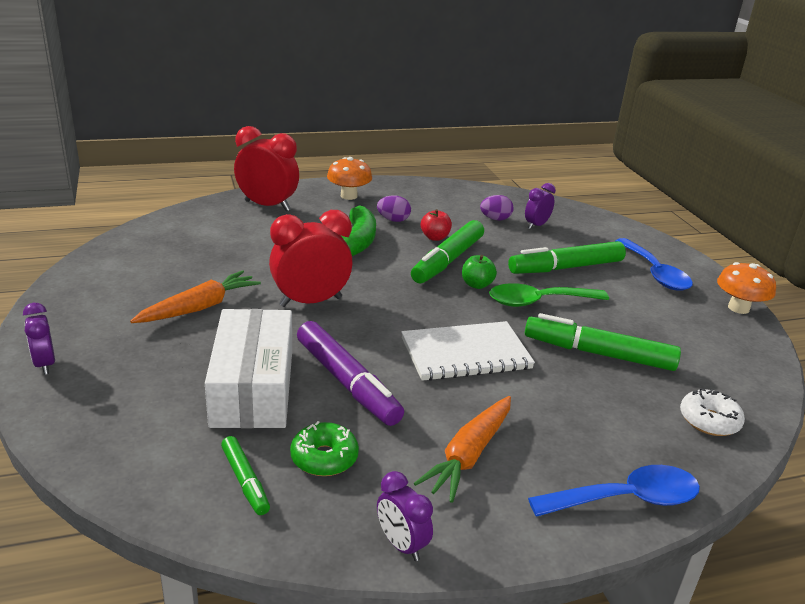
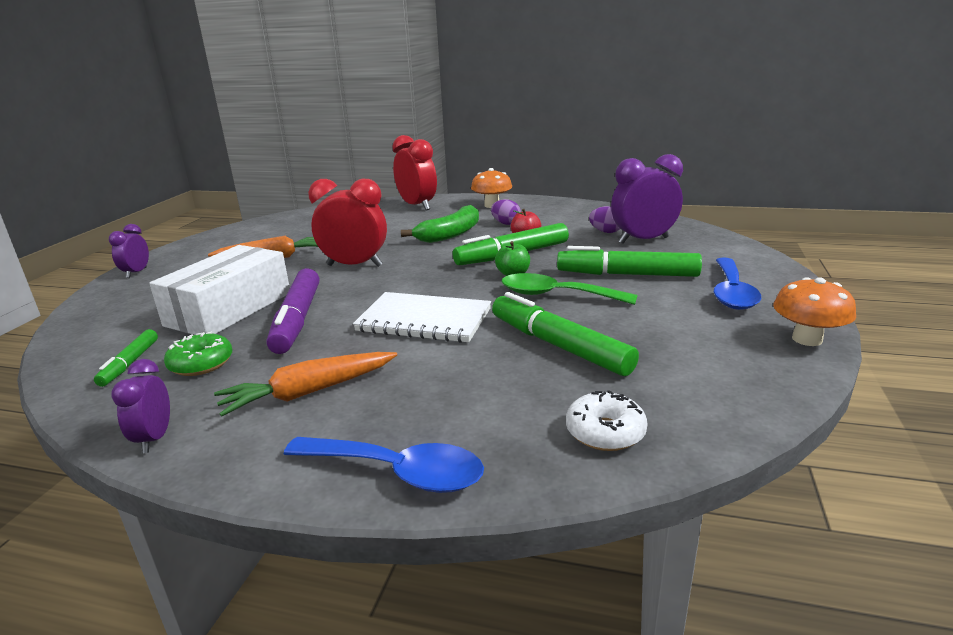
camera: 35 degrees right, 5 degrees down
(536, 225) = (643, 240): purple clock -> purple clock, size x1.82

